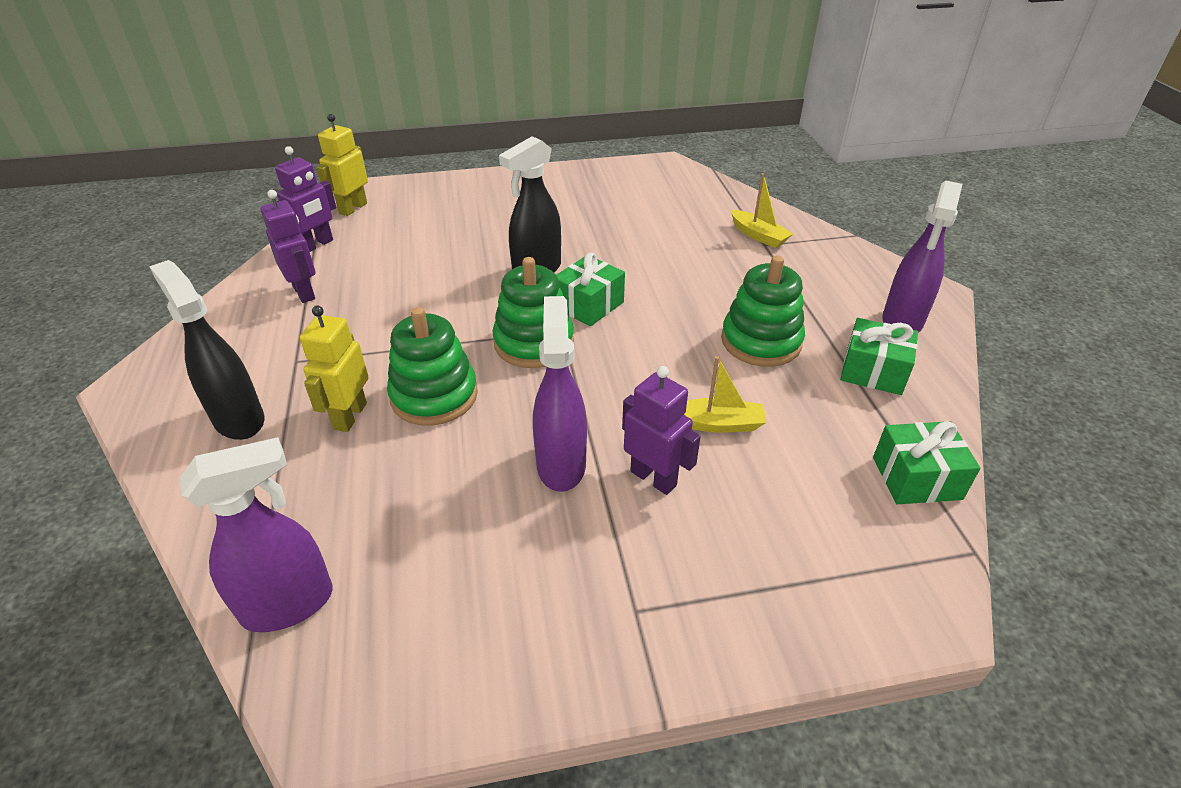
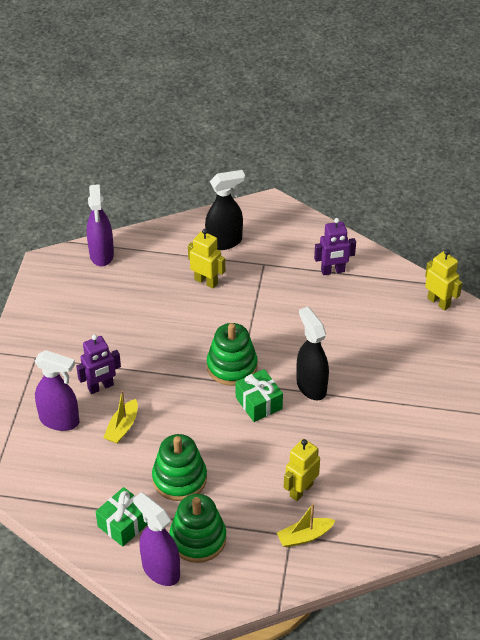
camera: 110 degrees right, 5 degrees up
(317, 245) = (390, 280): purple robot -> none
(434, 396) = (206, 315): green stacking toy -> green stacking toy (198, 539)
(561, 464) = (129, 354): purple spray bottle -> purple spray bottle (60, 420)
(700, 249) = (301, 490): none -> yellow robot
(916, 478) = (39, 496): green gift -> none

